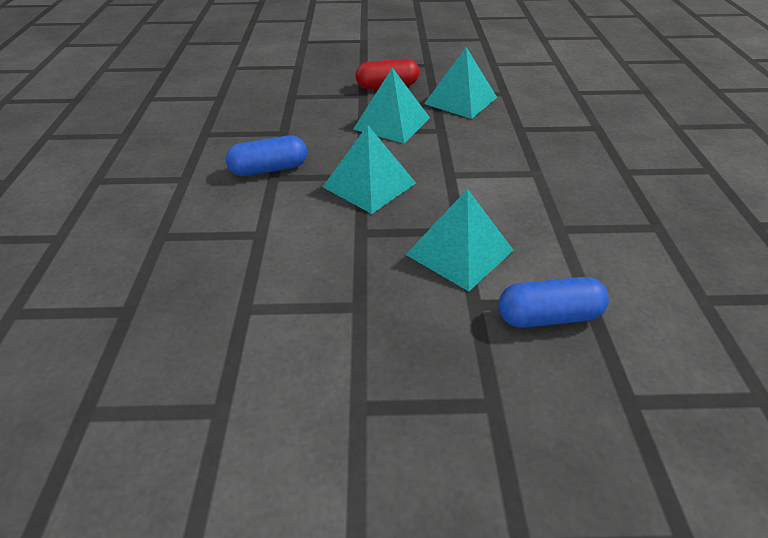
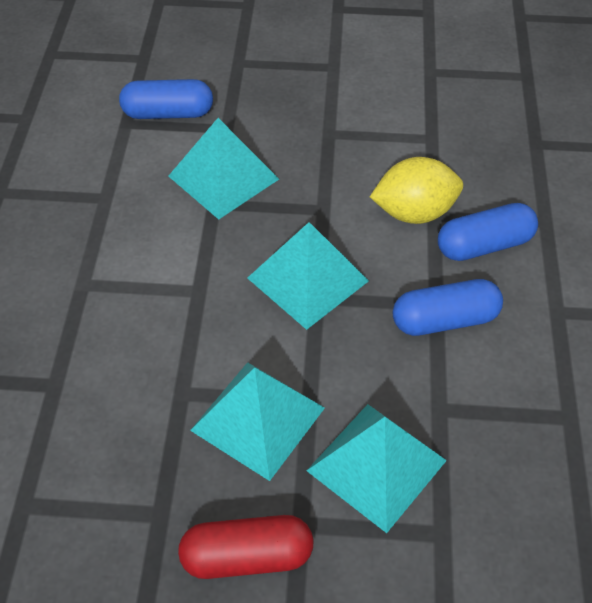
camera: 175 degrees left, 10 degrees up
(223, 214) = (484, 245): none -> blue capsule
(278, 234) = (414, 212): none -> yellow lemon
(460, 100) = (118, 483): turquoise pyramid -> turquoise pyramid (377, 465)

